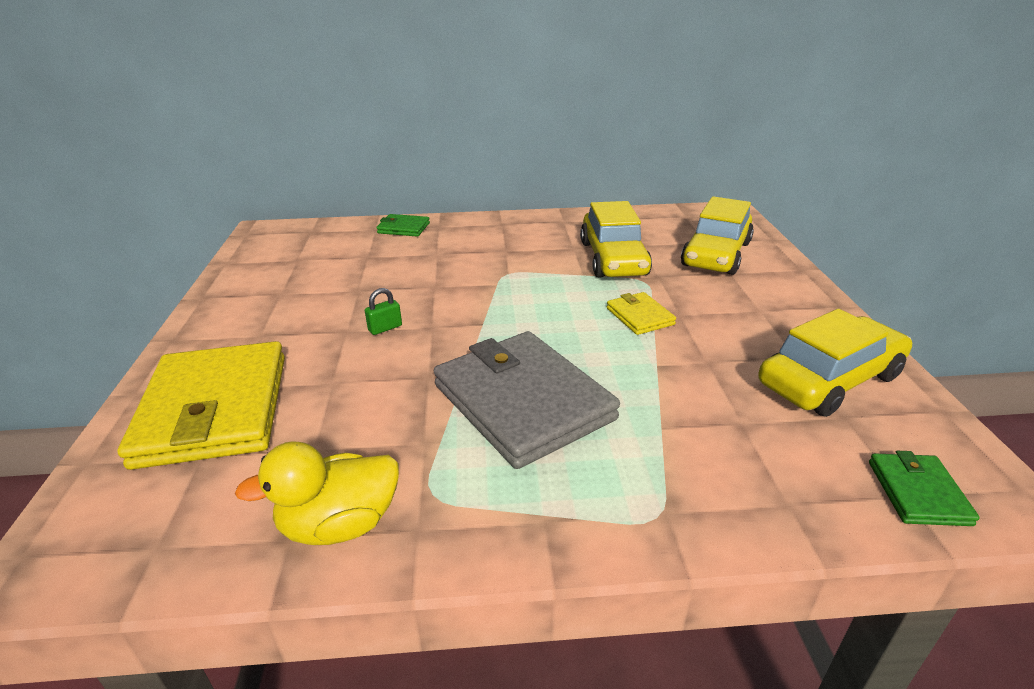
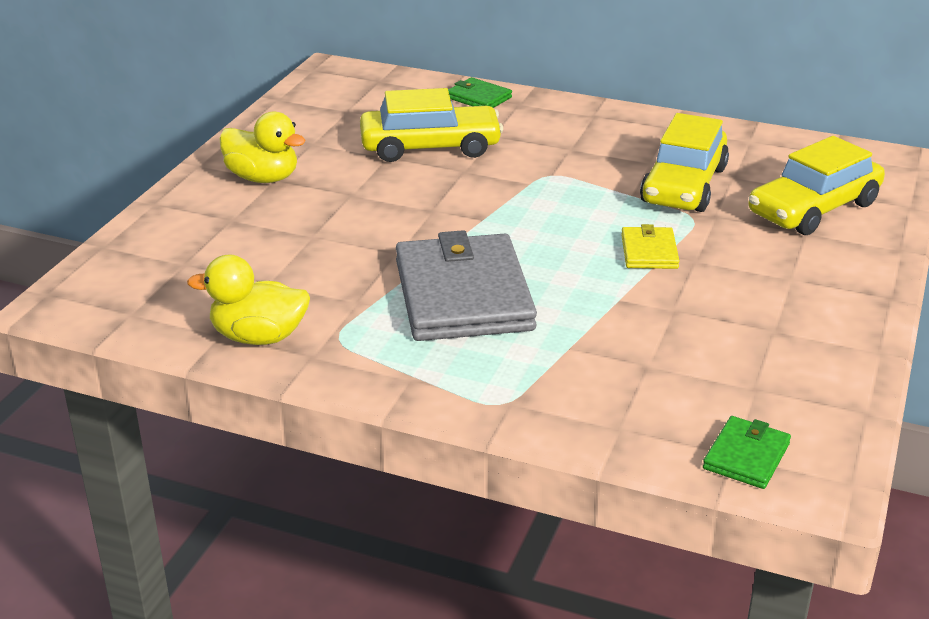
camera: 25 degrees right, 0 degrees up
(214, 409) = (208, 232): yellow wallet -> none
(248, 336) = (263, 178): none -> yellow duck
(385, 328) = (387, 200): green padlock -> none
(829, 380) = (781, 358): yellow car -> yellow car (430, 147)

